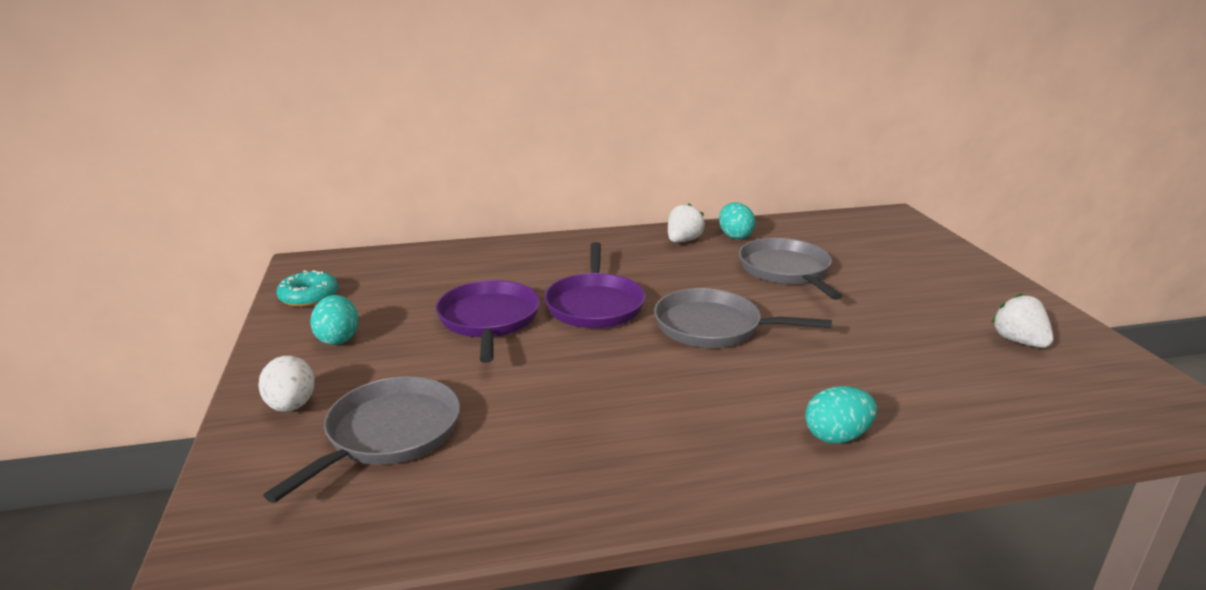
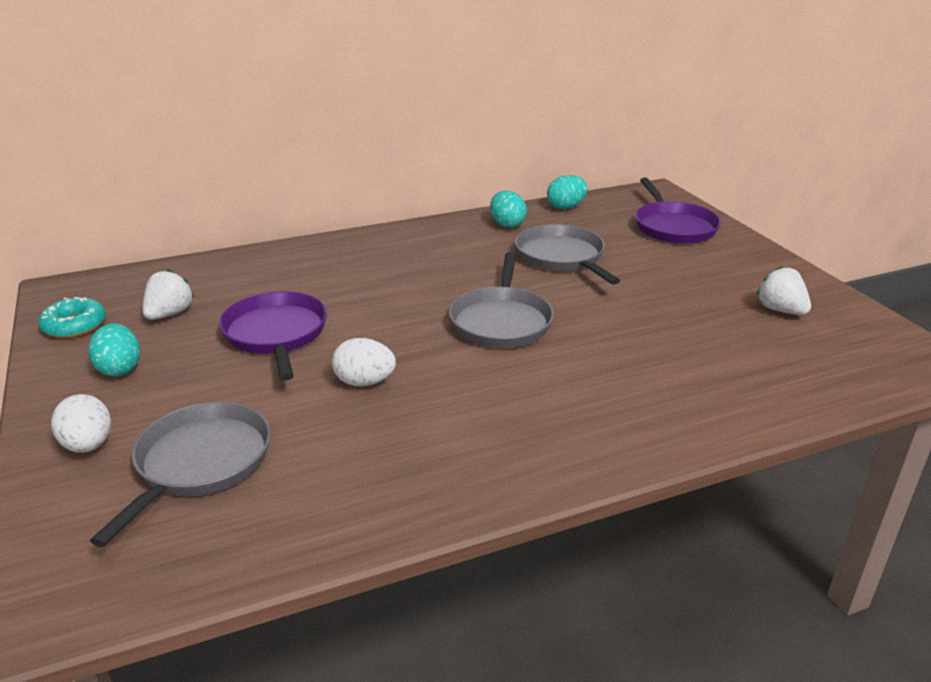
camera: 10 degrees left, 5 degrees up
(564, 373) = (364, 382): none -> white egg
(595, 305) = (381, 309): purple pan -> purple pan (673, 227)
(683, 241) = (457, 233): white strawberry -> white strawberry (169, 314)
(713, 327) = (501, 321): grey pan -> grey pan turned 90 degrees counterclockwise
(836, 436) = (632, 417): turquoise egg -> turquoise egg (566, 207)

